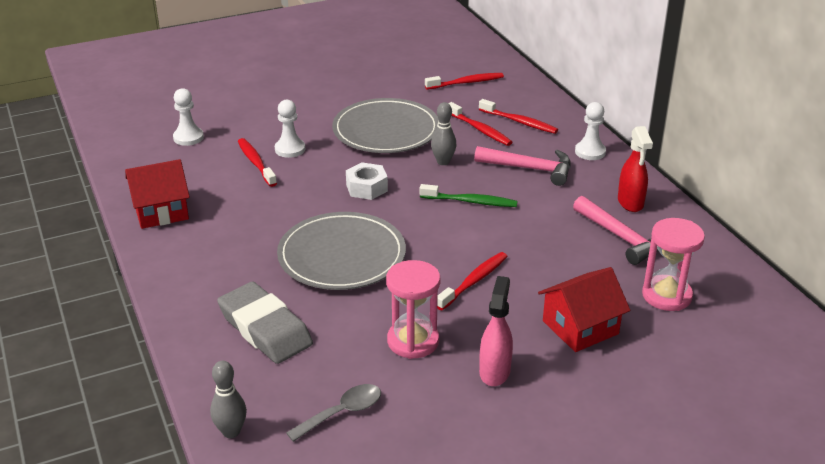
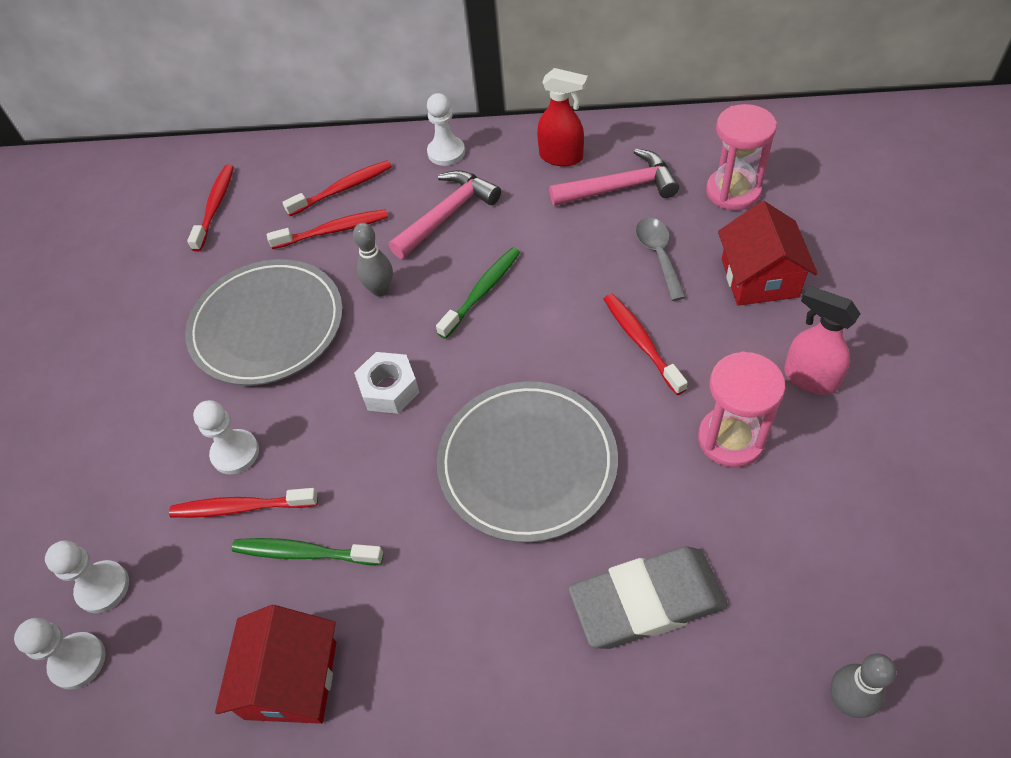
camera: 60 degrees left, 20 degrees up
(146, 145) = (78, 661): none -> white pawn
(238, 192) = (304, 553): none -> green toothbrush
(342, 413) = (841, 556): grey spoon -> grey spoon (658, 255)

